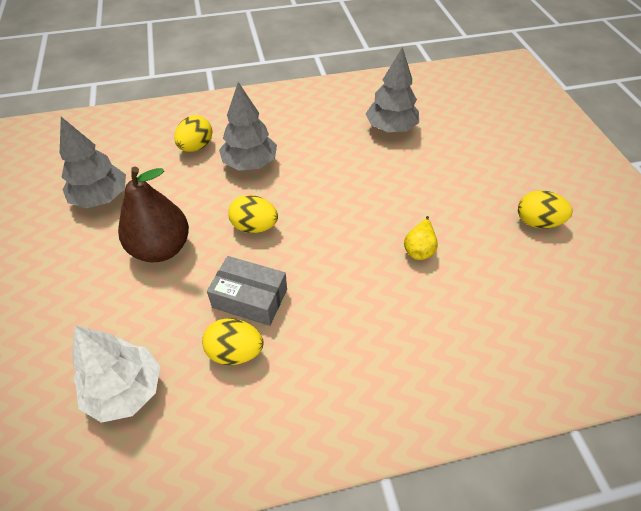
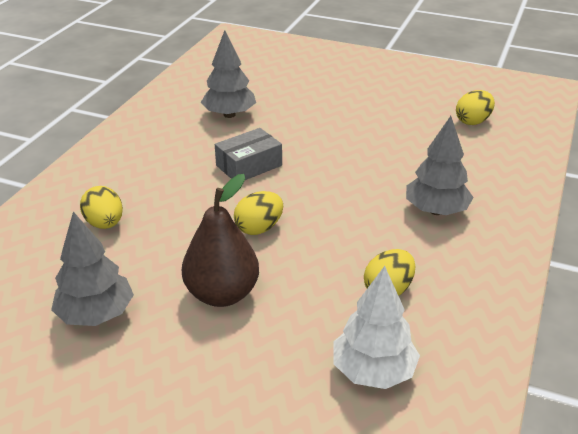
camera: 55 degrees left, 15 degrees down
(250, 164) = (174, 201): grey tree -> grey tree (436, 210)
(250, 298) = (339, 261): grey box -> grey box (249, 165)
(419, 249) = (373, 160): yellow pear -> none
(537, 222) = (399, 104): yellow egg -> yellow egg (473, 121)

